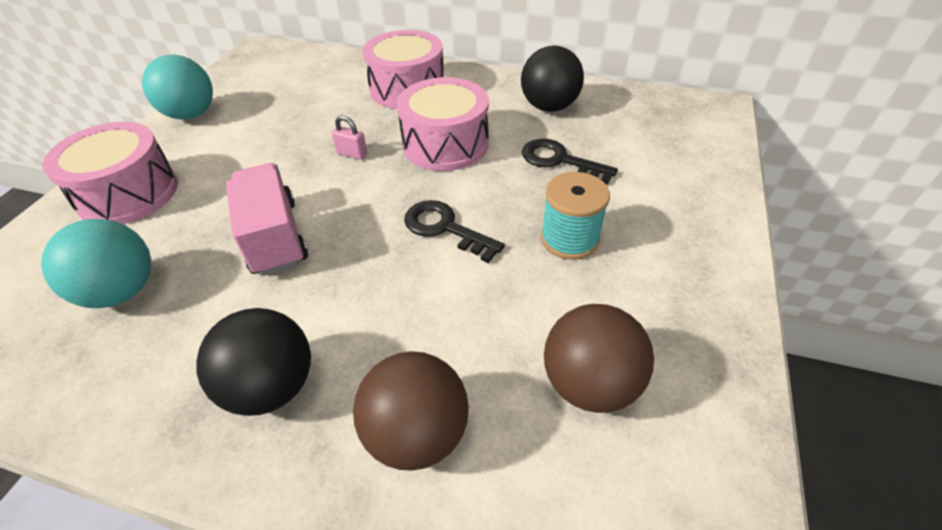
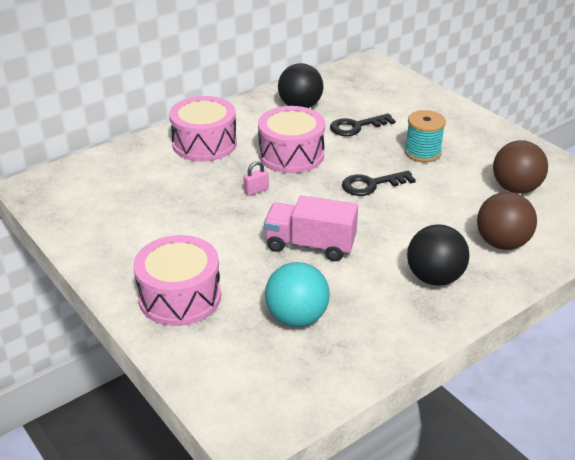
camera: 55 degrees left, 10 degrees down
(191, 114) = (99, 244): turquoise ball -> none

